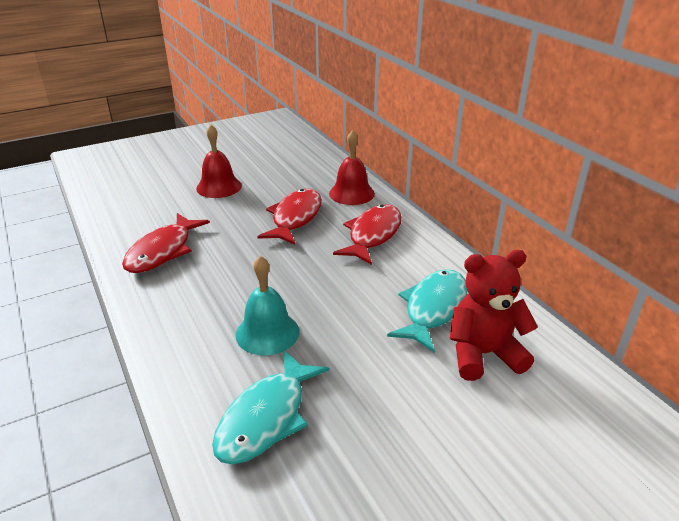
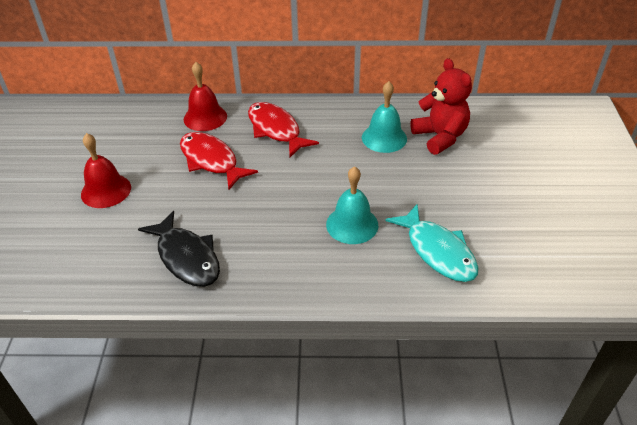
camera: 60 degrees left, 10 degrees up
(163, 251) = (186, 257): red fish -> black fish
(433, 308) = (384, 138): turquoise fish -> turquoise bell
(483, 354) = (440, 137): red teddy bear -> red teddy bear turned 135 degrees clockwise

